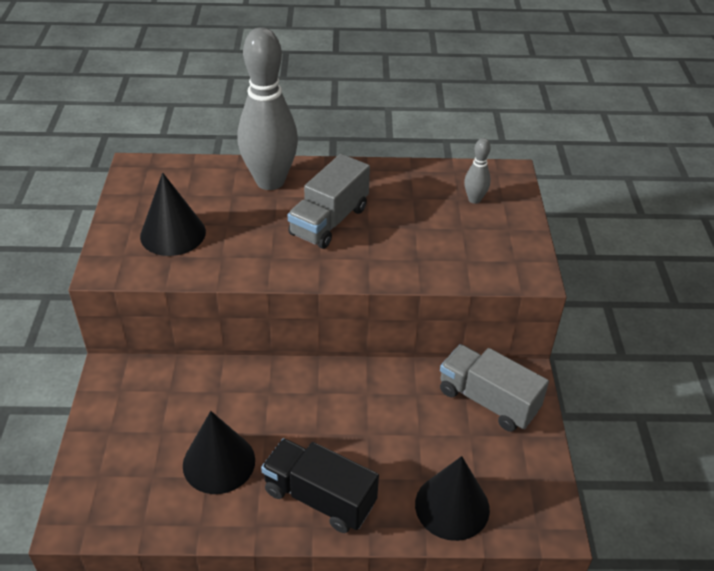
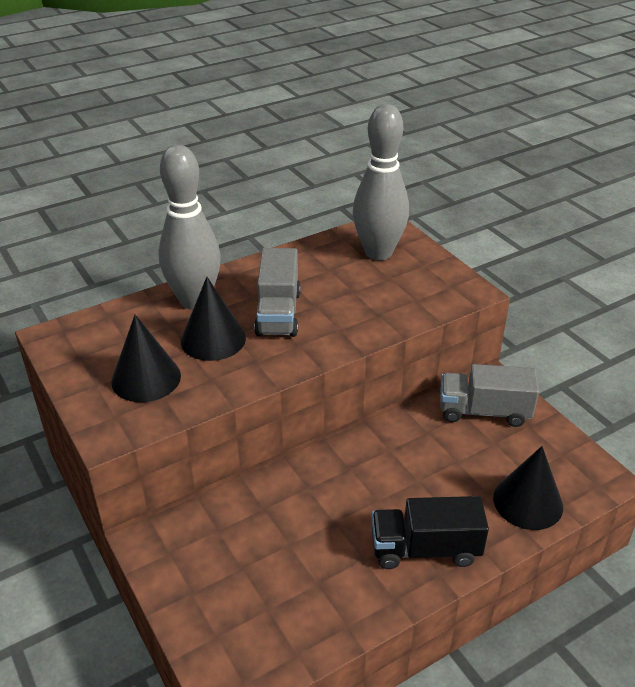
camera: 30 degrees left, 5 degrees down
(219, 462) = (317, 566): black cone -> black cone (213, 339)
(474, 199) = (378, 253): grey bowling pin -> grey bowling pin, size x2.31

